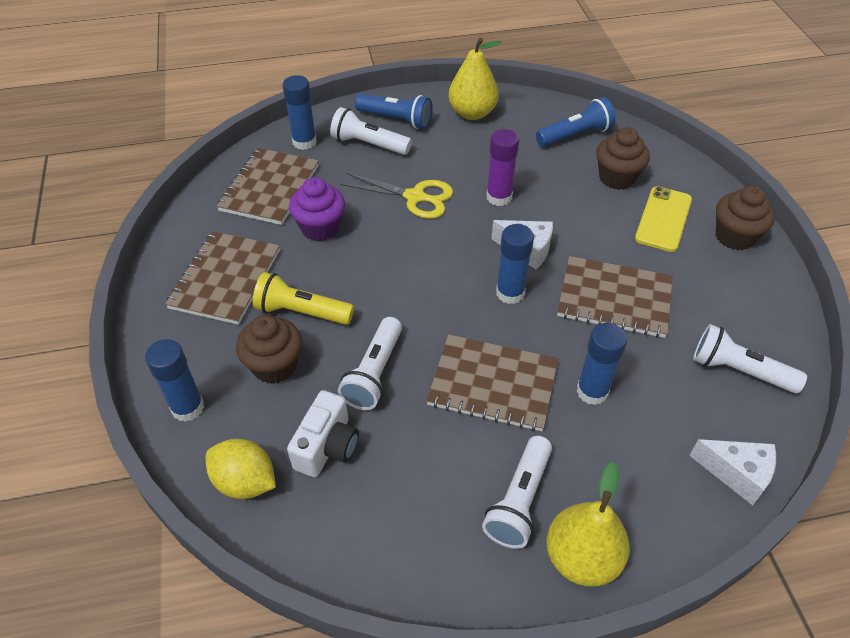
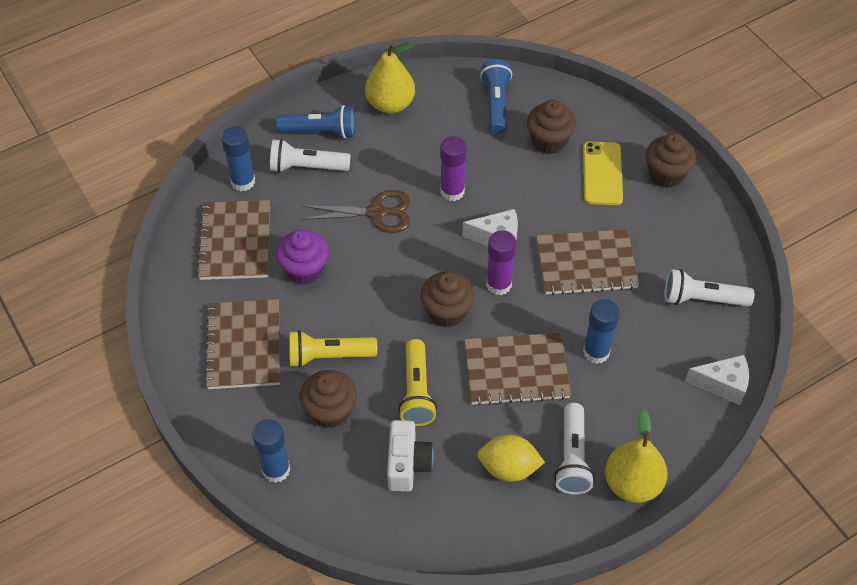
camera: 20 degrees left, 5 degrees up
(245, 482) = (356, 513): yellow lemon -> yellow lemon (508, 468)
(374, 373) = (417, 391): white flashlight -> yellow flashlight
(415, 197) = (376, 213): yellow scissors -> brown scissors
(443, 304) = (447, 312): none -> brown cupcake
(510, 293) = (499, 284): blue glue stick -> purple glue stick
(575, 135) = (496, 104): blue flashlight -> blue flashlight turned 45 degrees counterclockwise

